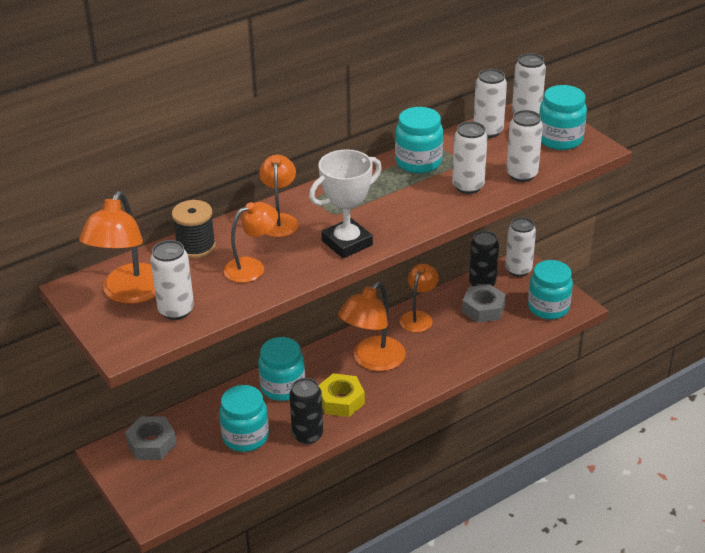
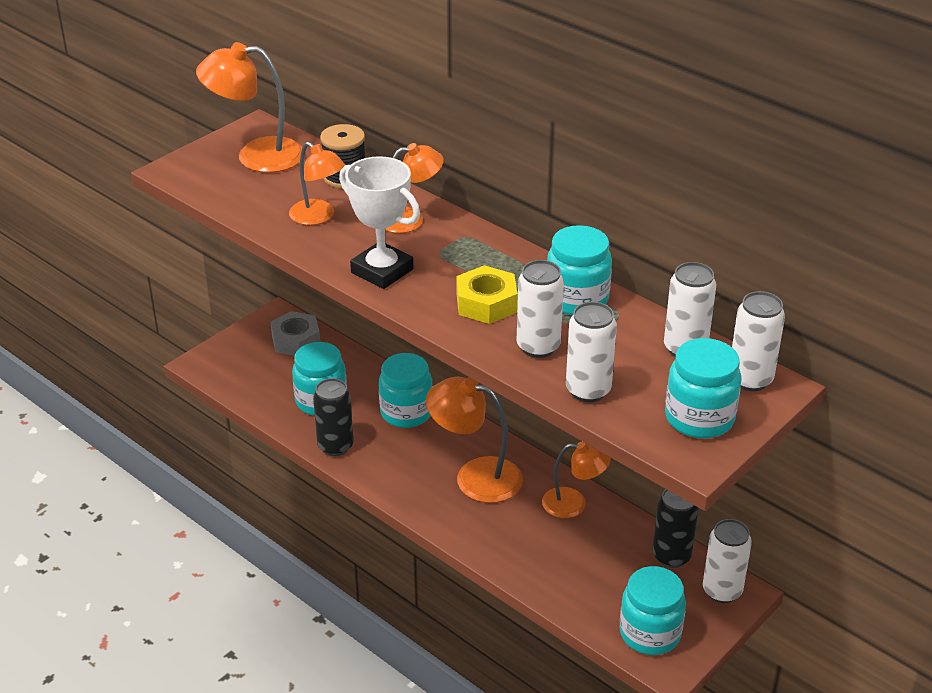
camera: 75 degrees right, 0 degrees up
(176, 310) = (235, 186): white can -> none
(341, 400) = (398, 462): yellow nut -> yellow nut (486, 303)
(483, 309) = (617, 564): grey nut -> none

